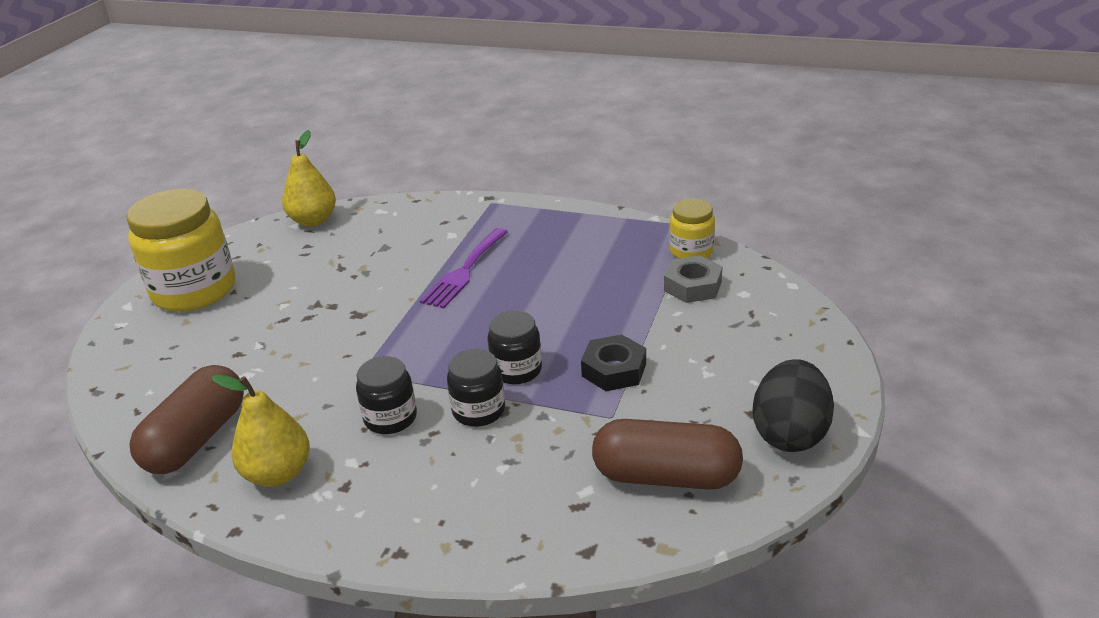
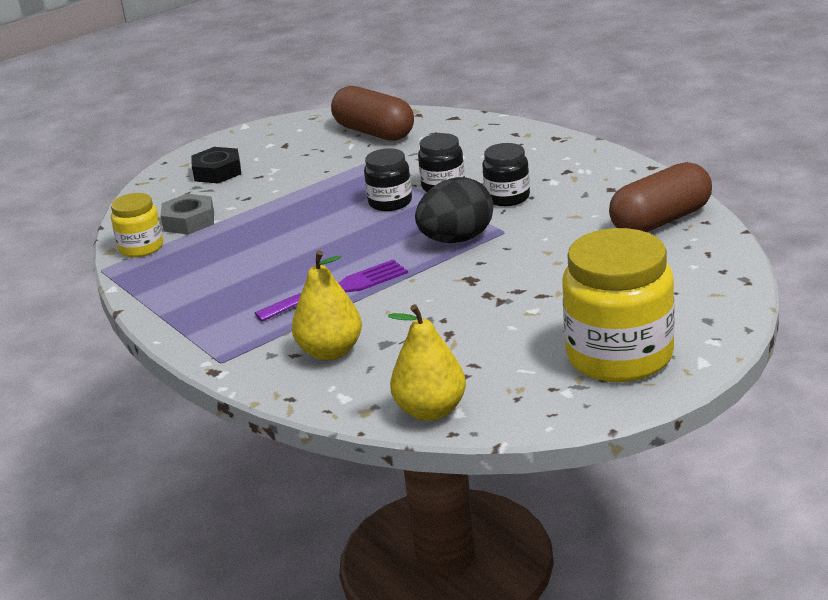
camera: 145 degrees left, 5 degrees down
(278, 473) = (608, 187): yellow pear -> yellow pear (330, 352)
(614, 370) = (327, 185): black nut -> black nut (217, 172)
(790, 433) = (281, 132): black egg -> black egg (456, 239)

